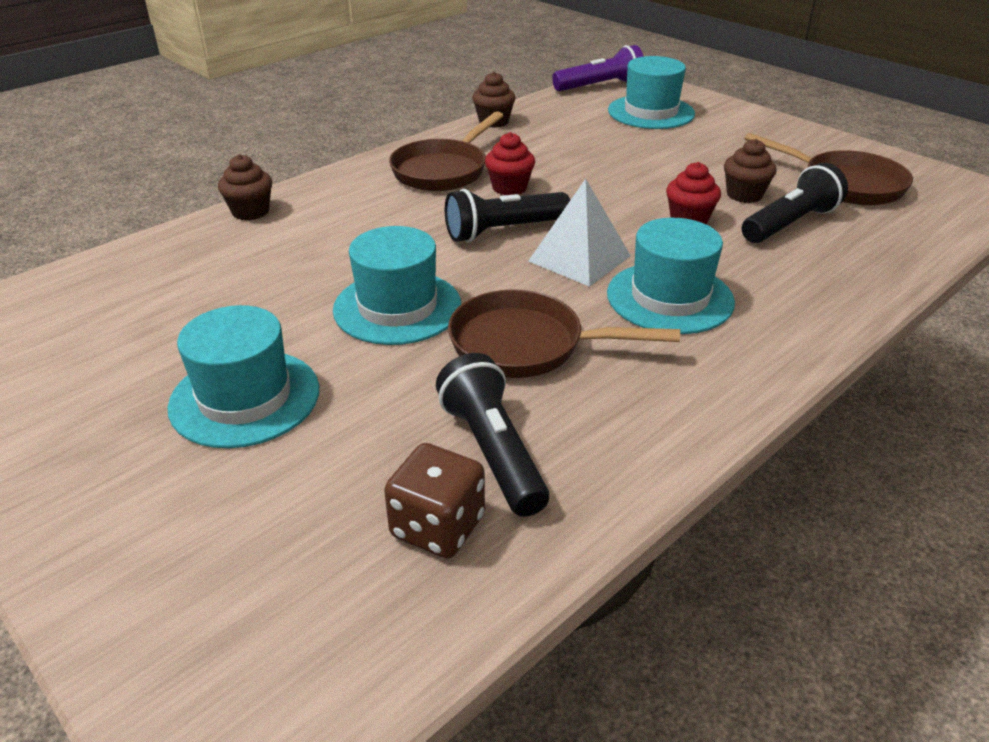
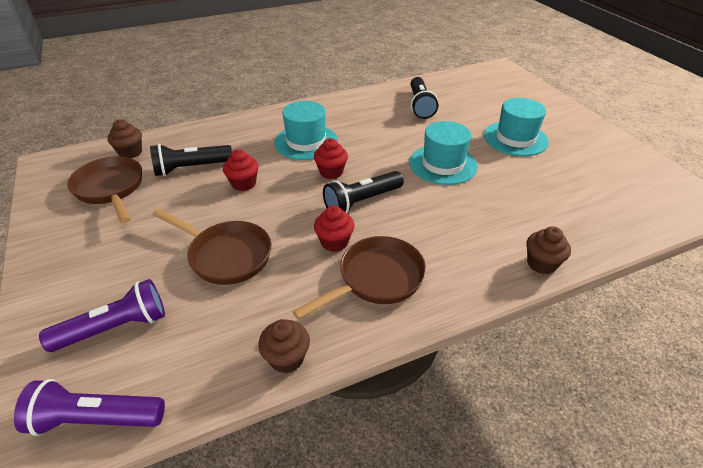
camera: 160 degrees left, 5 degrees up
(437, 526) = (445, 93): brown dice -> none
(504, 231) = (362, 201): black flashlight -> black flashlight turned 150 degrees clockwise
(526, 345) = (388, 135): brown pan -> brown pan (226, 255)
(579, 258) = (331, 172): white pyramid -> red cupcake
(651, 112) = (115, 328): turquoise hat -> purple flashlight
(744, 195) = (185, 195): brown cupcake -> brown cupcake (130, 152)

